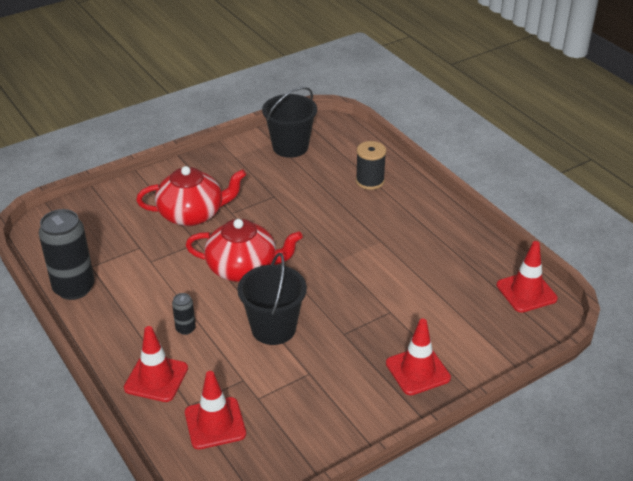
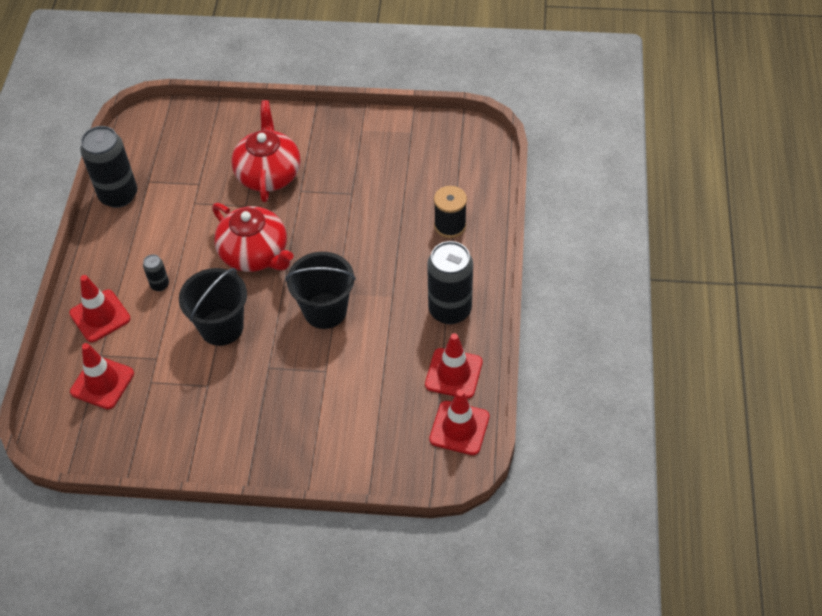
camera: 40 degrees right, 15 degrees up
(192, 214) = (268, 174): red teapot -> red teapot turned 120 degrees counterclockwise
(290, 147) = (419, 146): black bucket -> black bucket (325, 310)
(418, 371) = (288, 440): red traffic cone -> red traffic cone (453, 373)
(431, 228) = (450, 310): none -> black can

